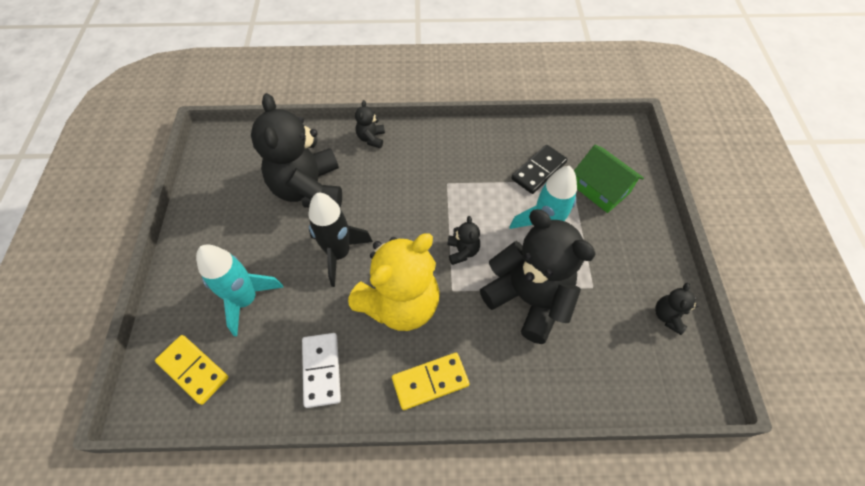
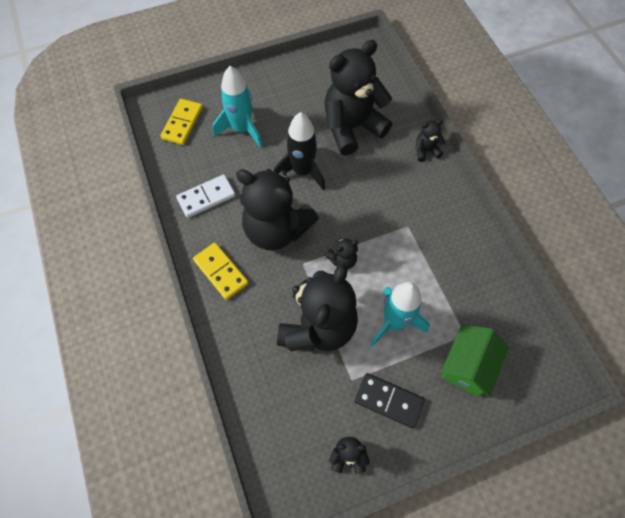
camera: 70 degrees right, 5 degrees up
(400, 303) = (277, 229): yellow teddy bear -> black teddy bear
(538, 170) = (461, 301): black domino -> black domino (389, 400)

